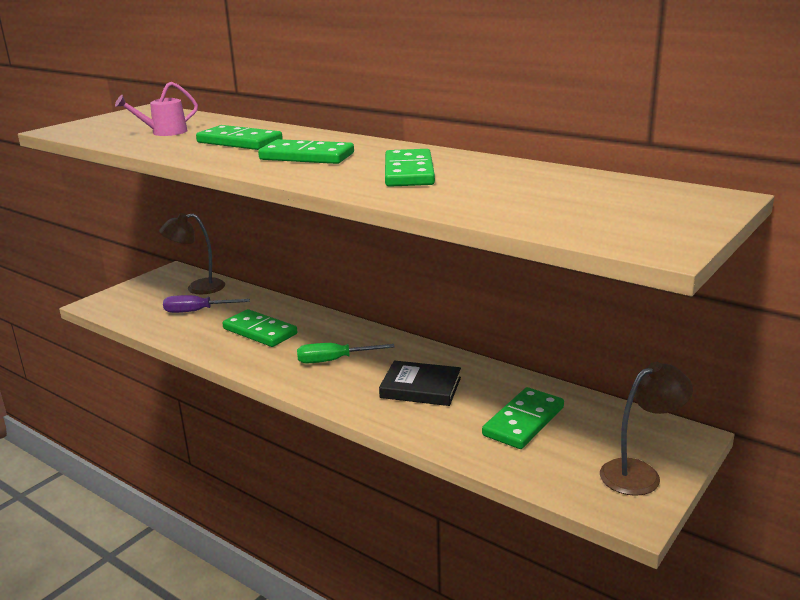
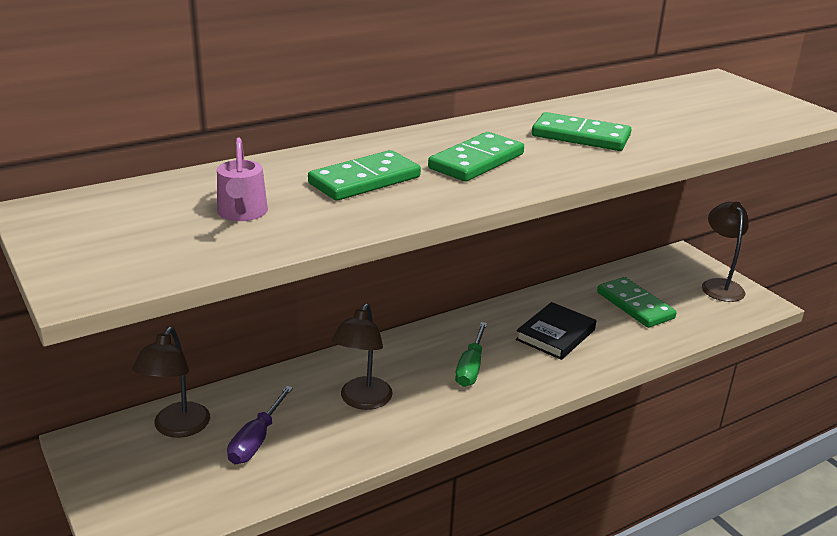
camera: 70 degrees left, 5 degrees up
(260, 331) = (362, 401): green domino -> brown lamp

